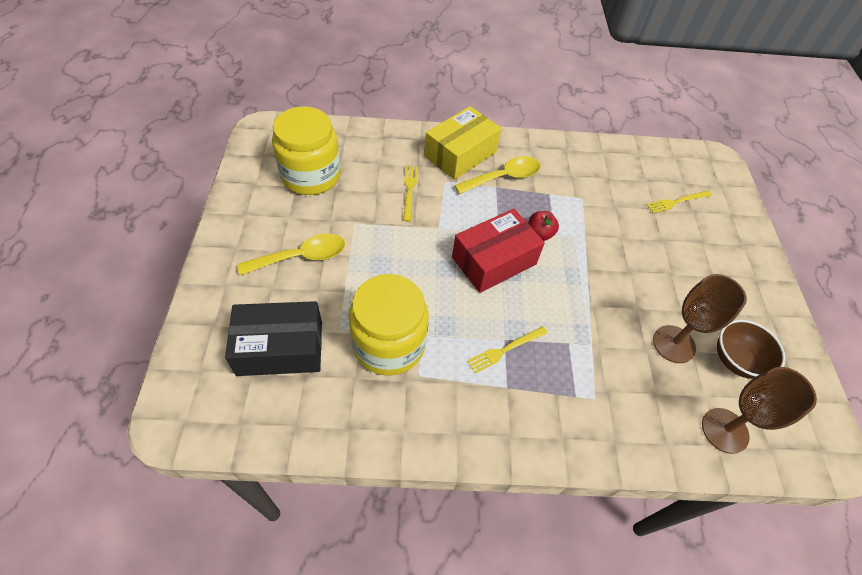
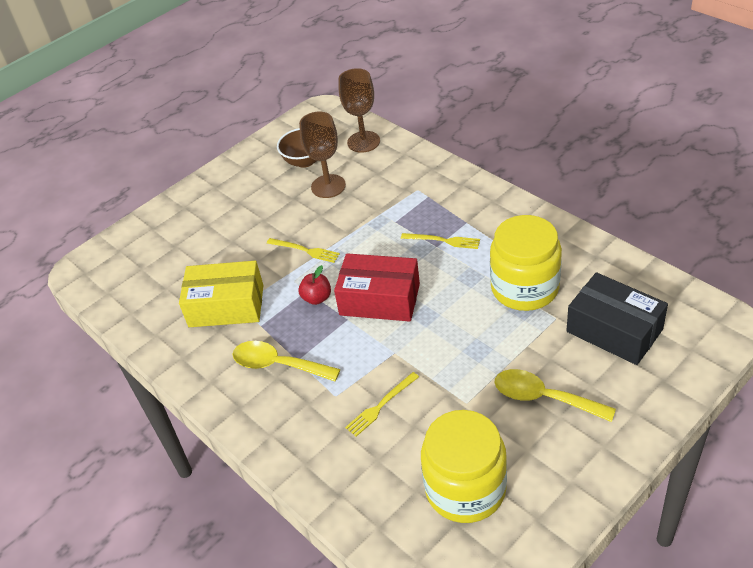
camera: 125 degrees left, 10 degrees down
(460, 154) = (285, 416): yellow box -> yellow box (226, 306)
(677, 202) = (174, 258): yellow fork -> yellow fork (305, 250)

